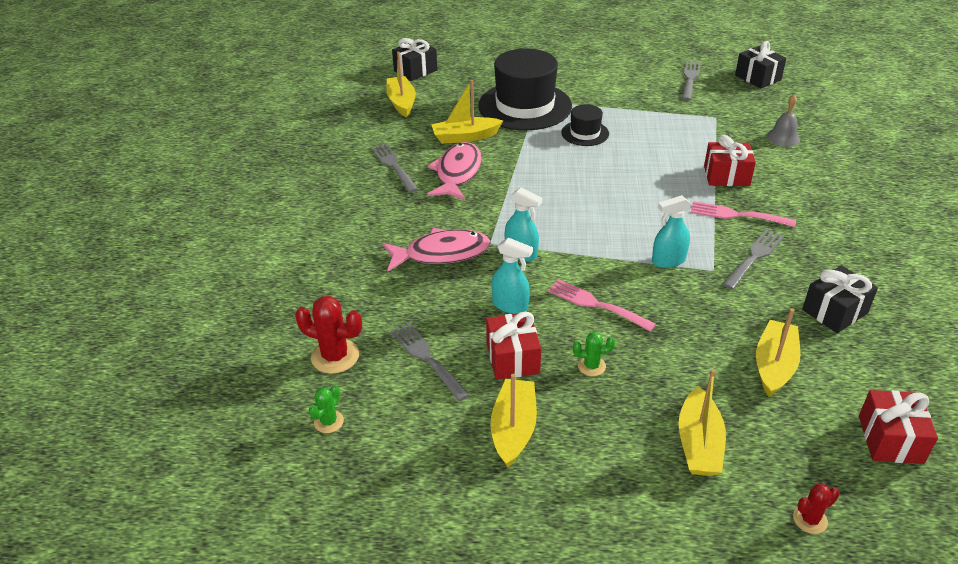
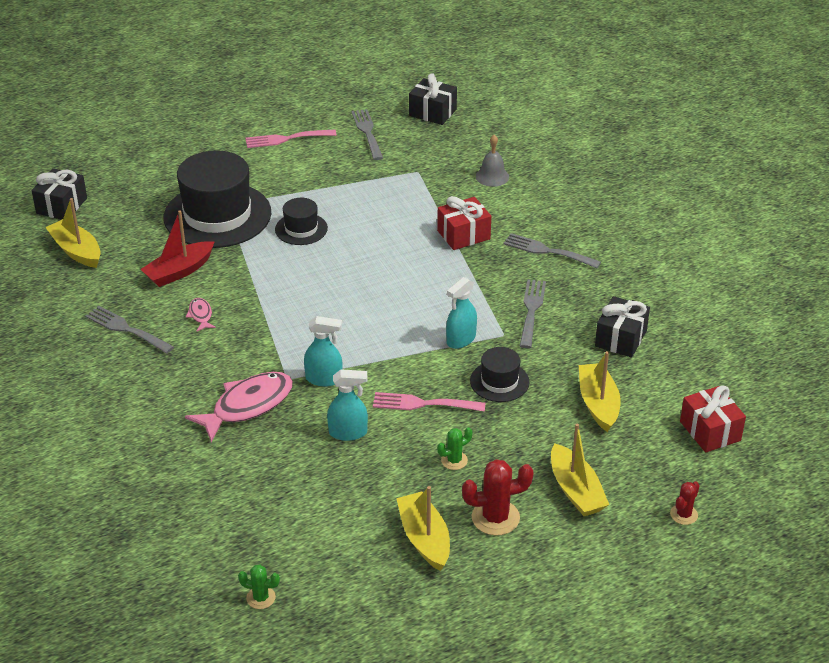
camera: 30 degrees left, 0 degrees up
(329, 422) = (261, 598): green cactus -> green cactus turned 75 degrees counterclockwise
(335, 356) = (220, 540): red cactus -> red cactus (495, 517)
(427, 358) = (307, 509): grey fork -> grey fork (548, 251)
(457, 173) = (200, 315): pink fish -> pink fish, size x0.47
(465, 137) = (179, 271): yellow boat -> red boat
(513, 358) = (383, 479): red gift -> none
(682, 310) = (499, 381): none -> black hat
(737, 215) = (495, 273): pink fork -> pink fork (287, 139)

